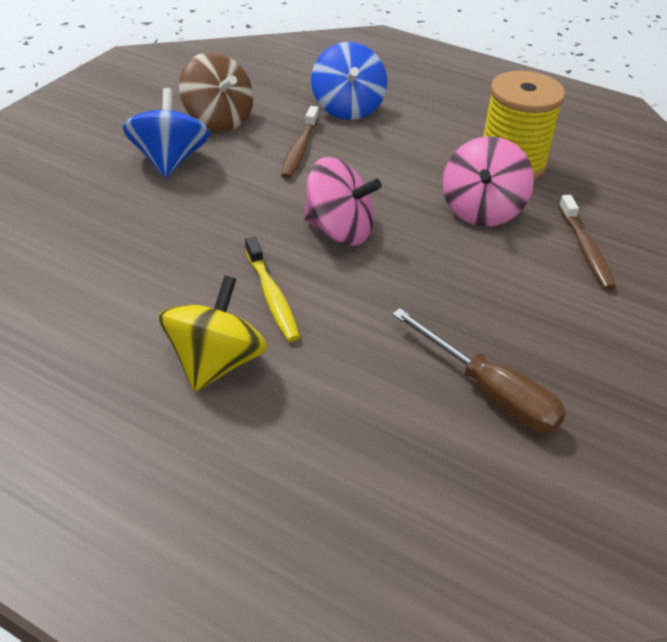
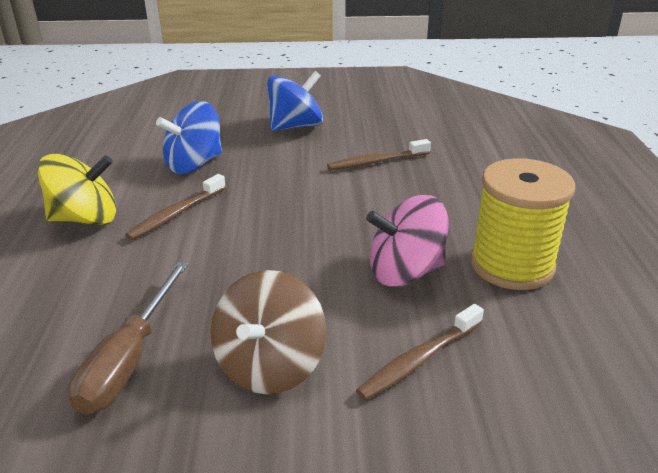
camera: 60 degrees right, 10 degrees down
(218, 119) = (370, 123): brown spinning top -> brown spinning top (270, 365)
(272, 296) = (176, 214): yellow toothbrush -> brown toothbrush
(339, 230) = (288, 213): pink spinning top -> none
(347, 108) = (467, 160): blue spinning top -> blue spinning top (194, 164)

